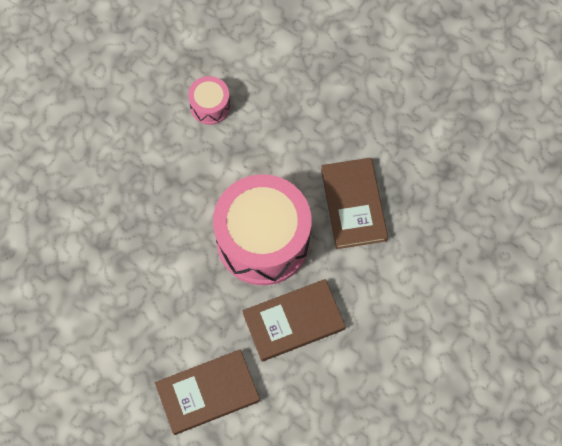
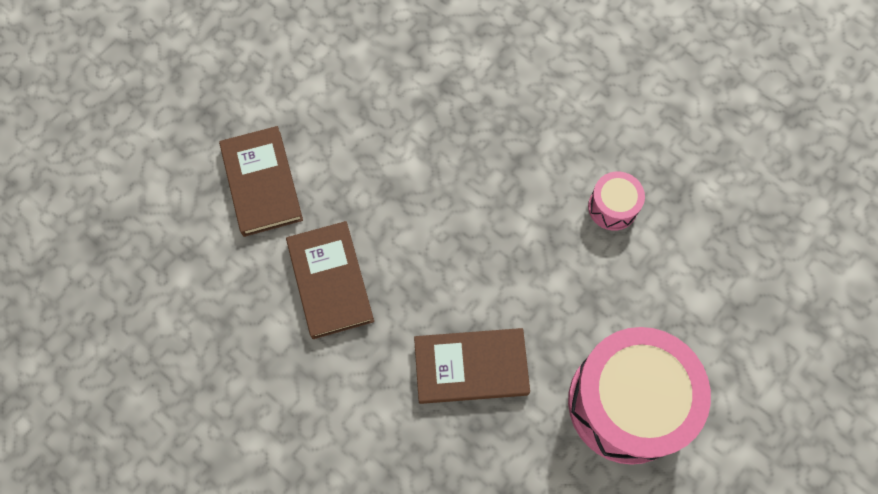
camera: 95 degrees right, 0 degrees up
(263, 240) = (434, 255): pink drum -> pink drum (627, 403)

